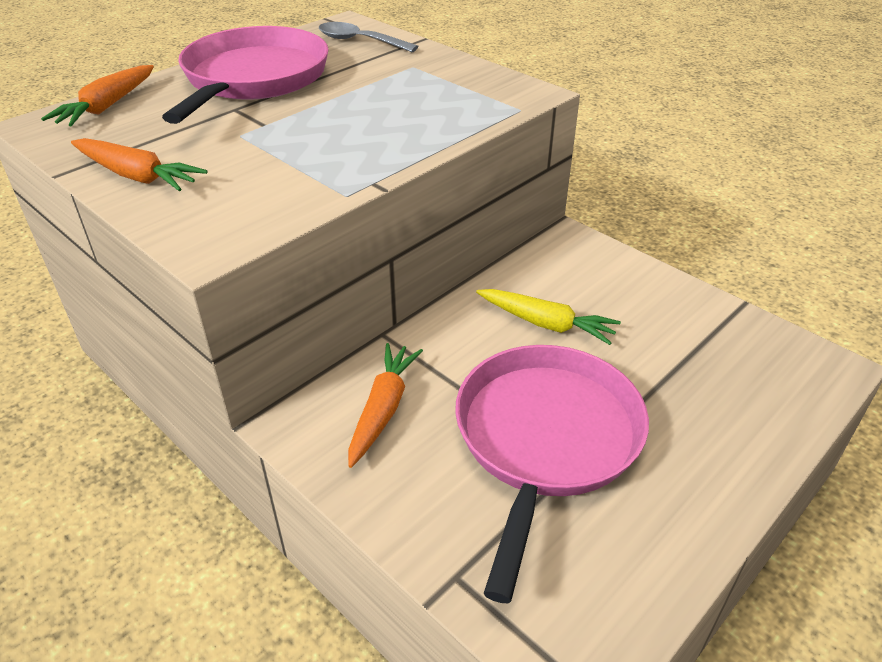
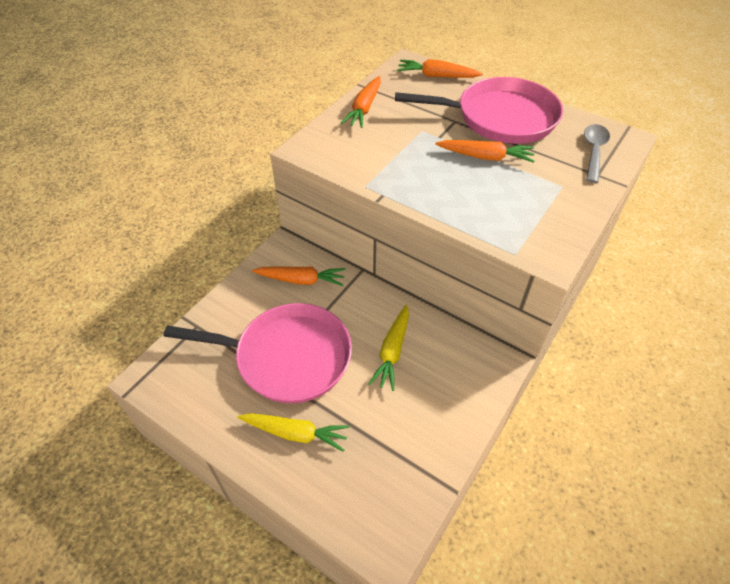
camera: 80 degrees right, 10 degrees up
(332, 100) = (485, 157): none -> orange carrot
(684, 439) = (295, 433): none -> yellow carrot

